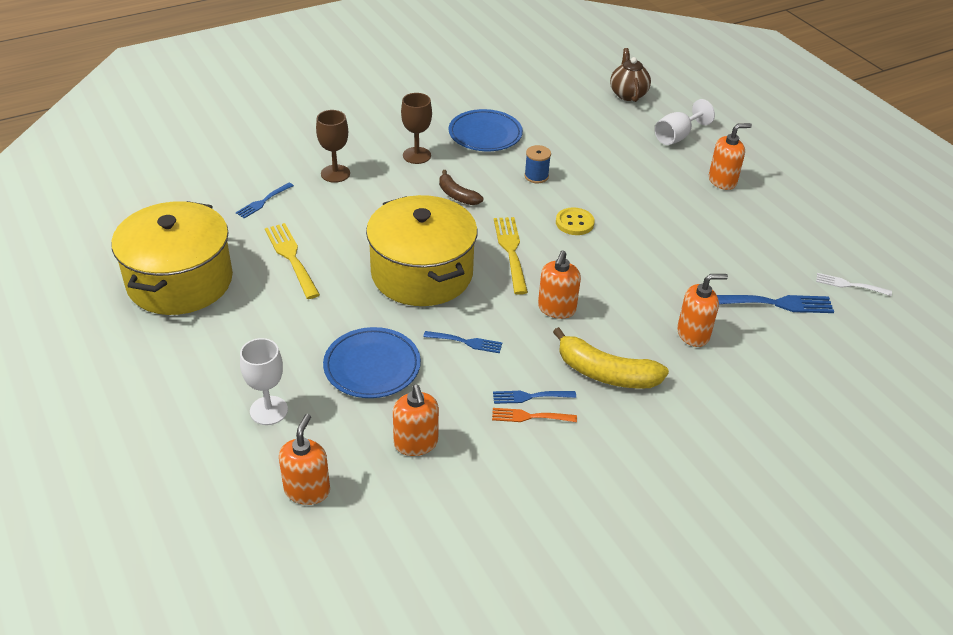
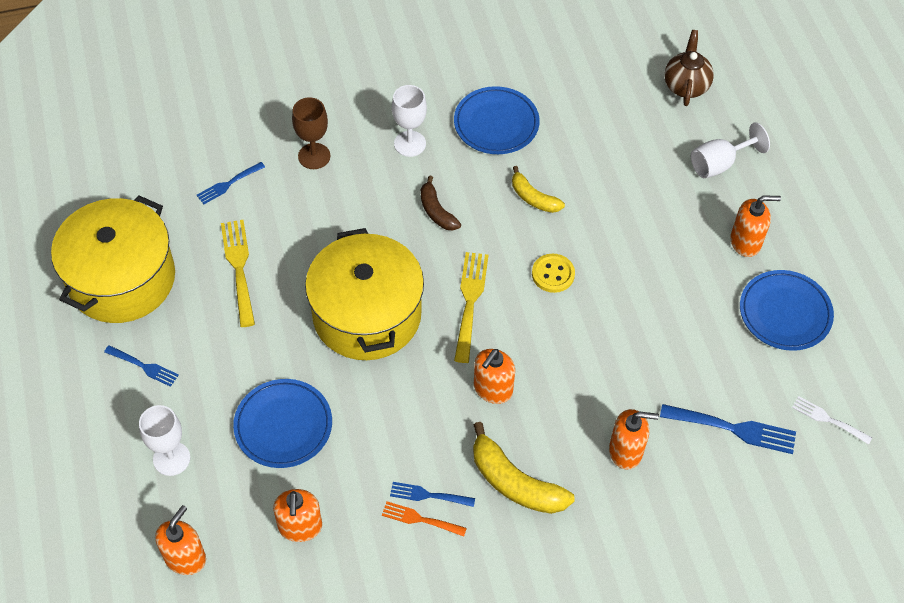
camera: 15 degrees right, 15 degrees up
(416, 155) = (410, 144): brown goblet -> white goblet
(466, 342) = (386, 414): blue fork -> blue fork (144, 366)
(536, 176) = (533, 198): blue spool -> yellow banana
(777, 221) = (785, 313): none -> blue plate

